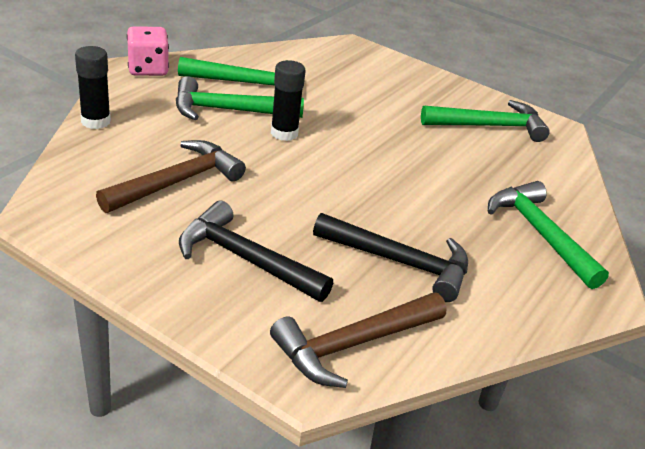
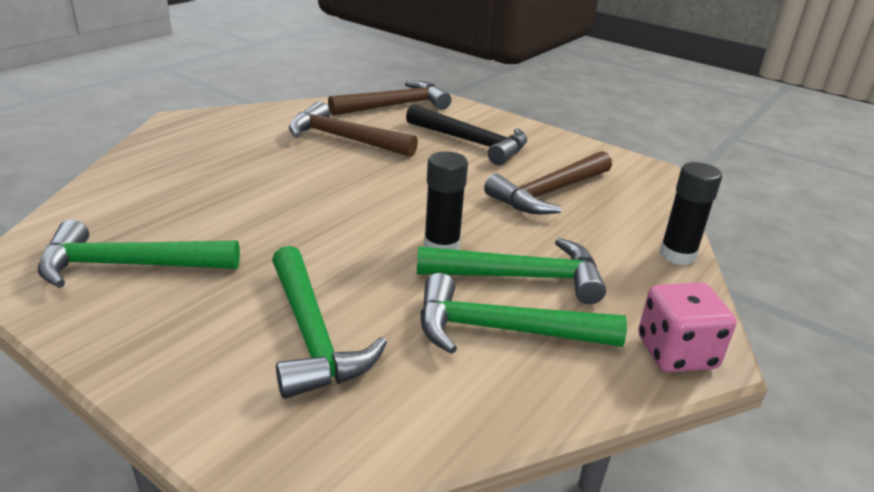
camera: 175 degrees left, 5 degrees down
(400, 262) = (344, 139): black hammer -> brown hammer
(539, 233) = (194, 154): green hammer -> green hammer (312, 336)

